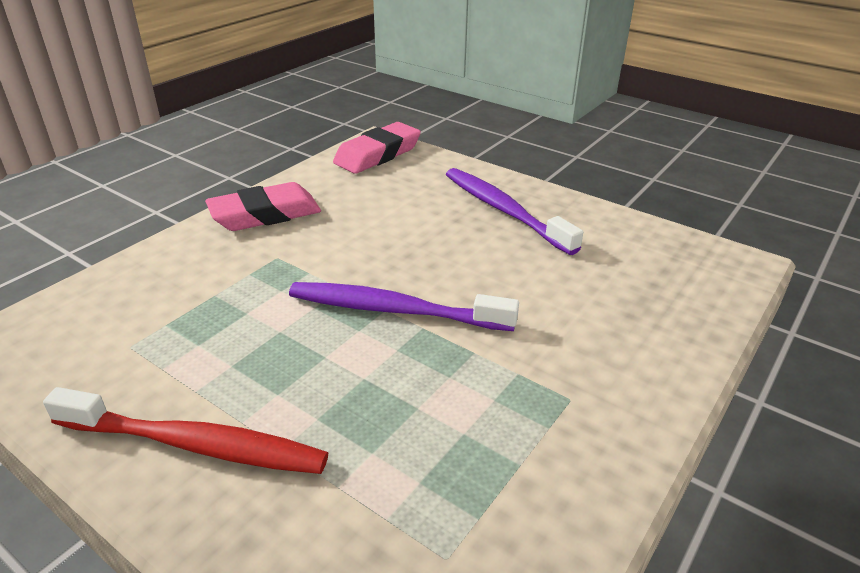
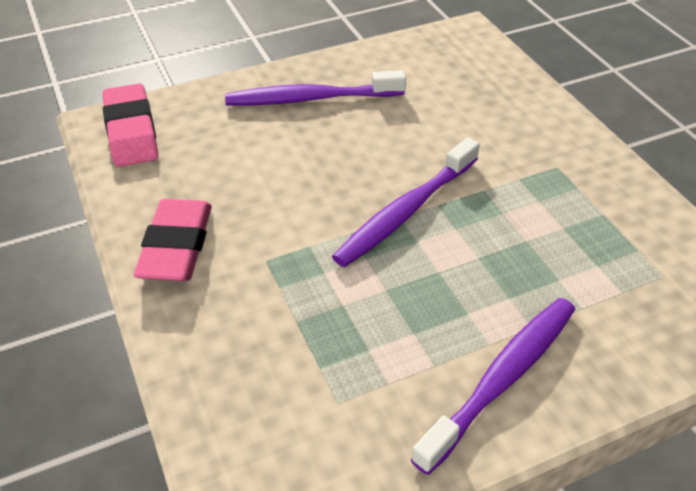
camera: 60 degrees left, 10 degrees up
(195, 444) = (501, 379): red toothbrush -> purple toothbrush

